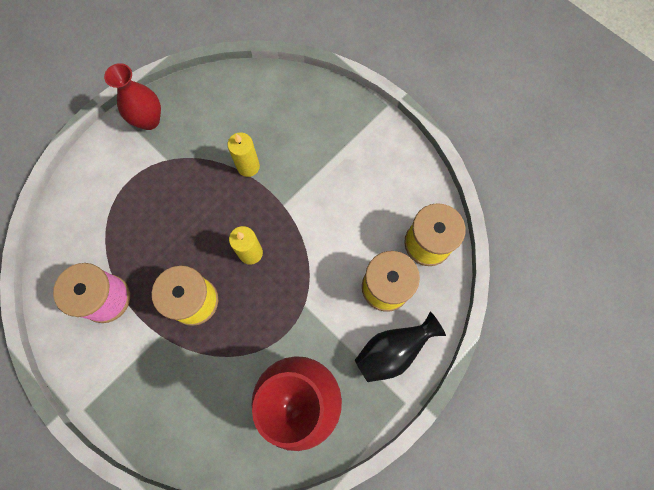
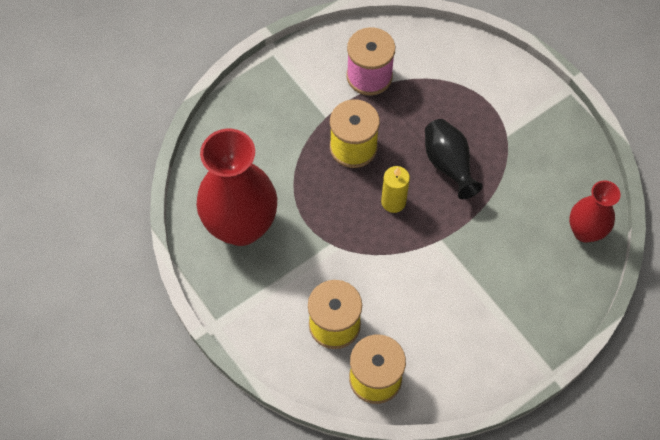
camera: 100 degrees right, 10 degrees down
(149, 120) = (555, 123): red vase -> red vase (585, 231)
(248, 166) = (490, 211): yellow candle -> none
(392, 350) = (268, 318): black vase -> black vase (448, 165)

